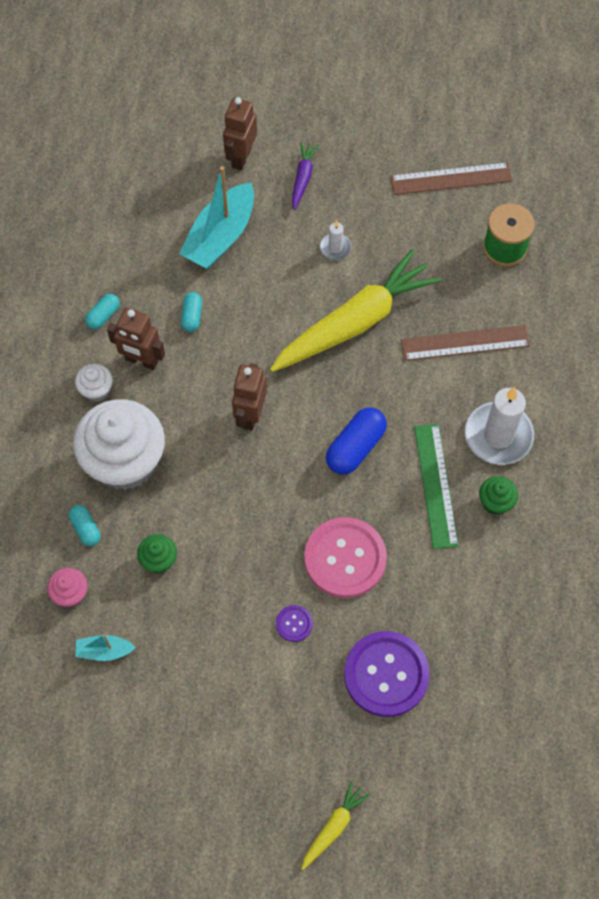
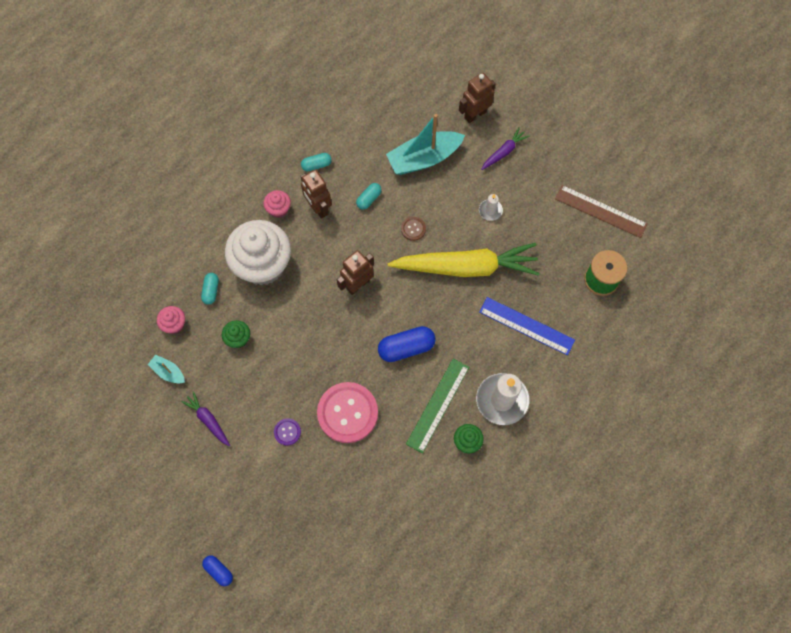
camera: 35 degrees right, 5 degrees up
(96, 390) = (279, 209): white cupcake -> pink cupcake
(193, 672) = (208, 420): none -> purple carrot
(266, 318) = (413, 229): none -> brown button
(333, 827) = (219, 571): yellow carrot -> blue capsule
(386, 674) = (318, 502): purple button -> none
(465, 343) = (526, 326): brown ruler -> blue ruler

